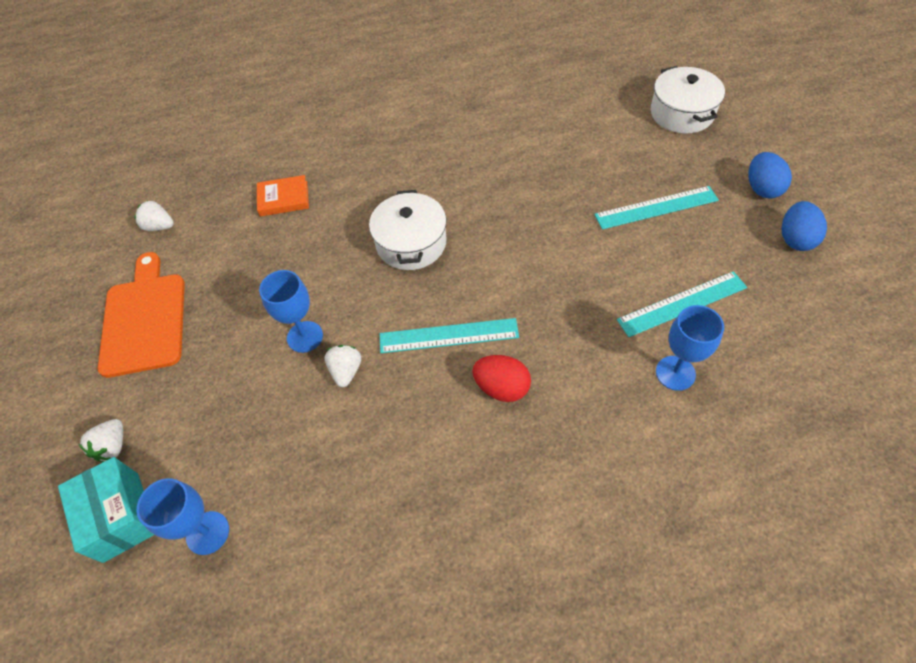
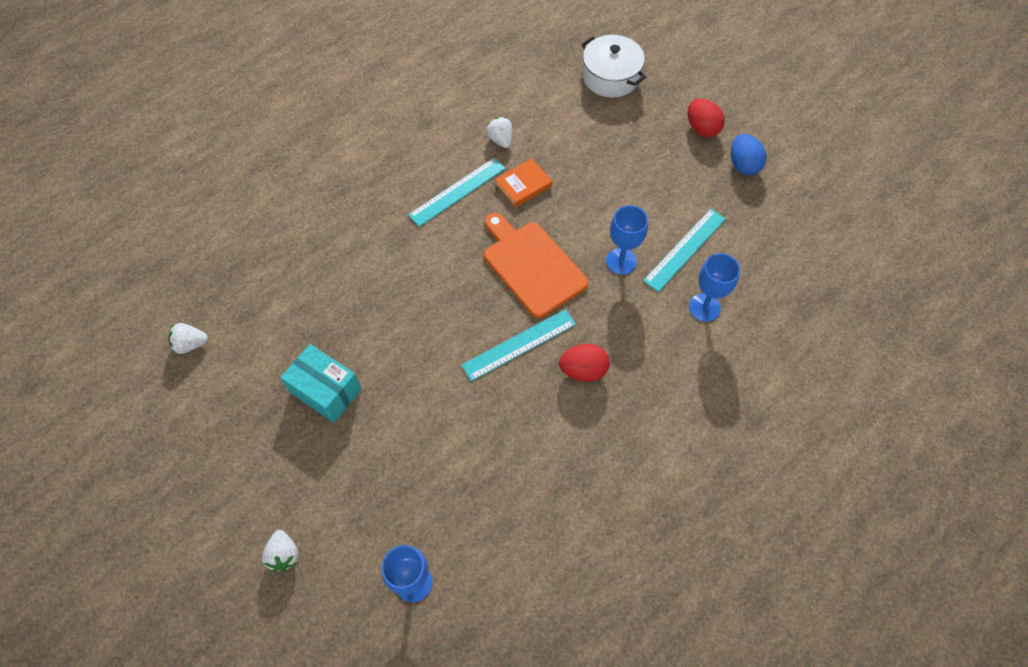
camera: 30 degrees left, 5 degrees up
(121, 516) = (331, 605): turquoise box -> turquoise box (326, 391)
(144, 319) = (236, 436): orange cutting board -> orange cutting board (531, 266)
(283, 198) = (299, 274): orange book -> orange book (523, 185)
(305, 337) = (397, 393): blue goblet -> blue goblet (621, 261)
(346, 371) = (451, 407): white strawberry -> white strawberry (500, 140)
(411, 243) = (443, 275): white pot -> none
(656, 207) = (629, 173): turquoise ruler -> turquoise ruler (457, 191)
(762, 188) = (702, 128): blue egg -> red egg

